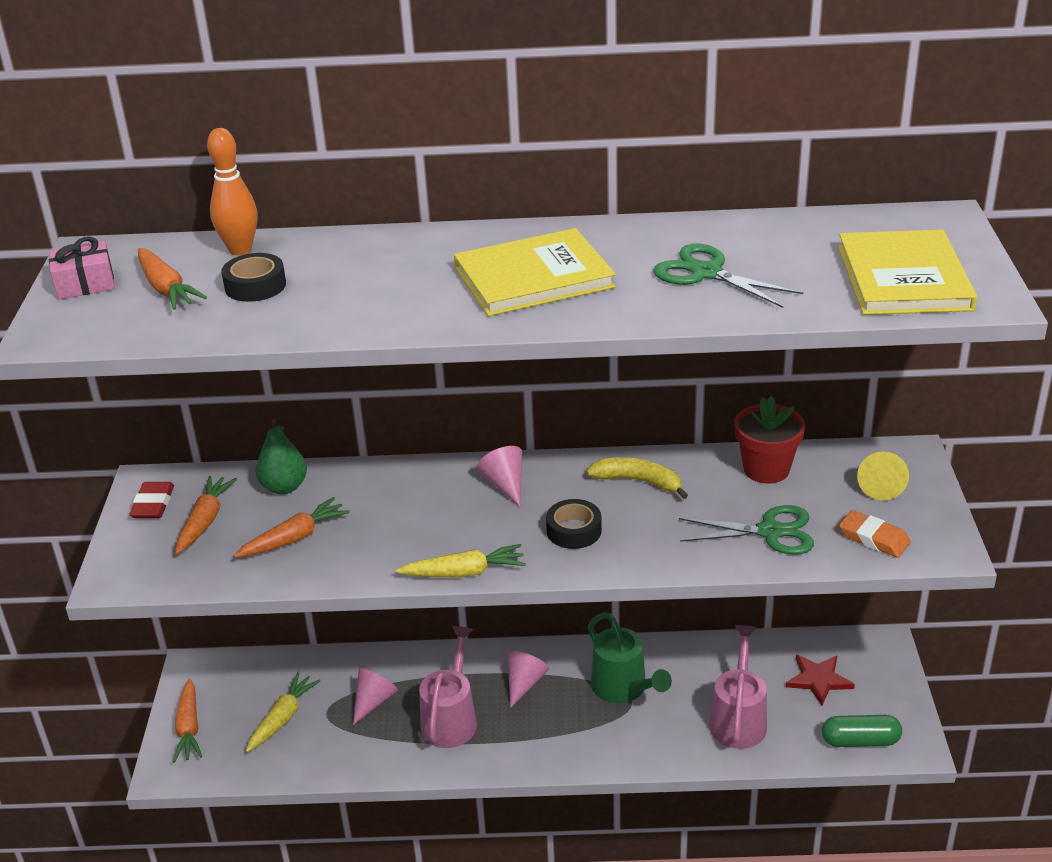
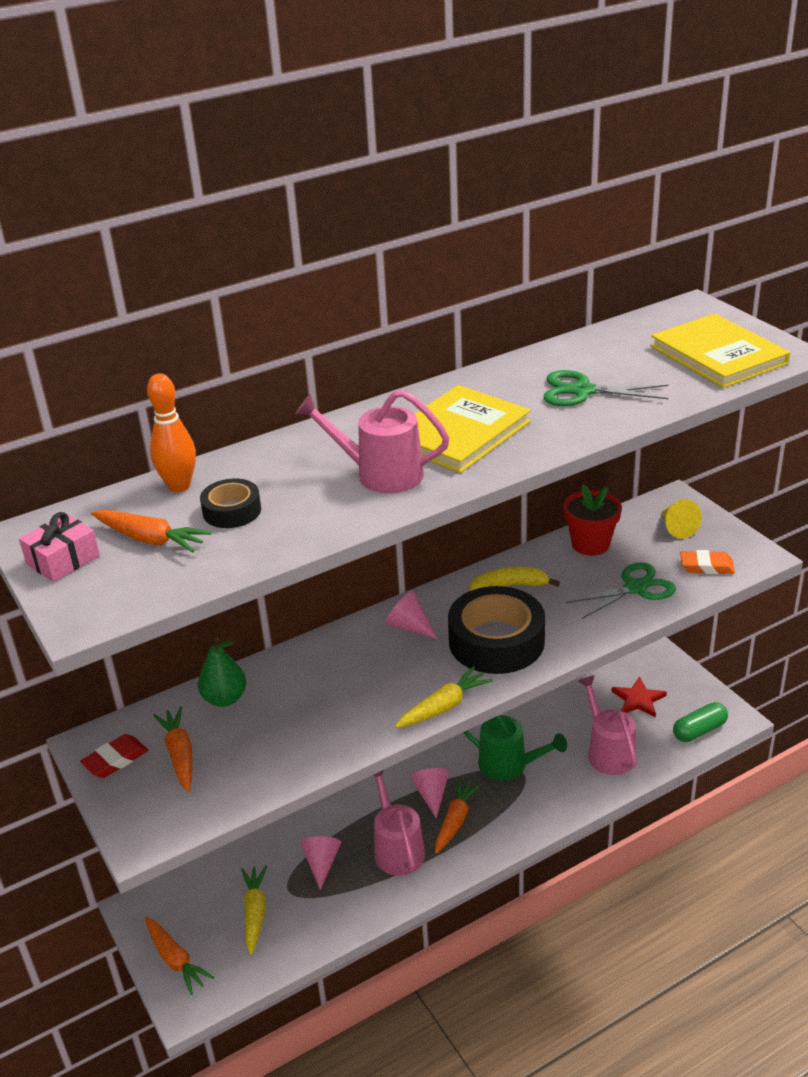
camera: 30 degrees left, 0 degrees up
(153, 504) = (115, 760): red eraser -> red eraser turned 75 degrees clockwise
(294, 538) = (275, 736): orange carrot -> orange carrot (455, 820)
(415, 294) = (380, 474): none -> pink watering can
(574, 530) = (496, 641): black tape -> black tape, size x2.00

